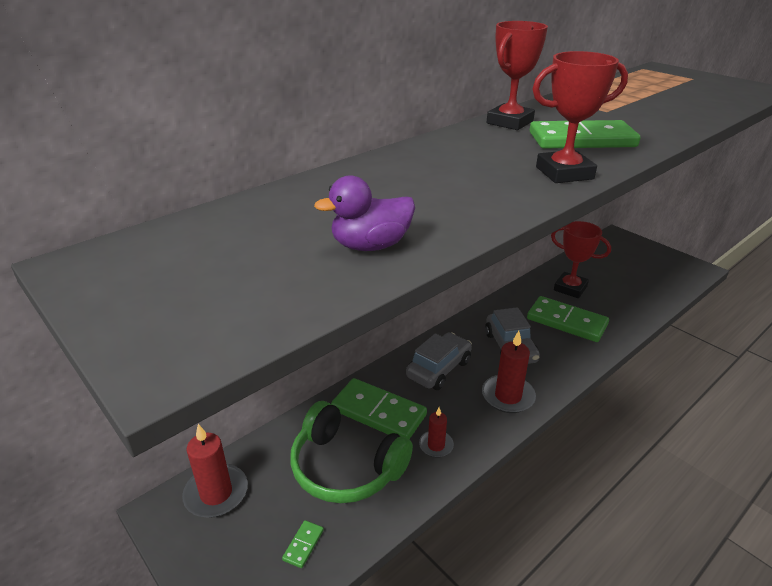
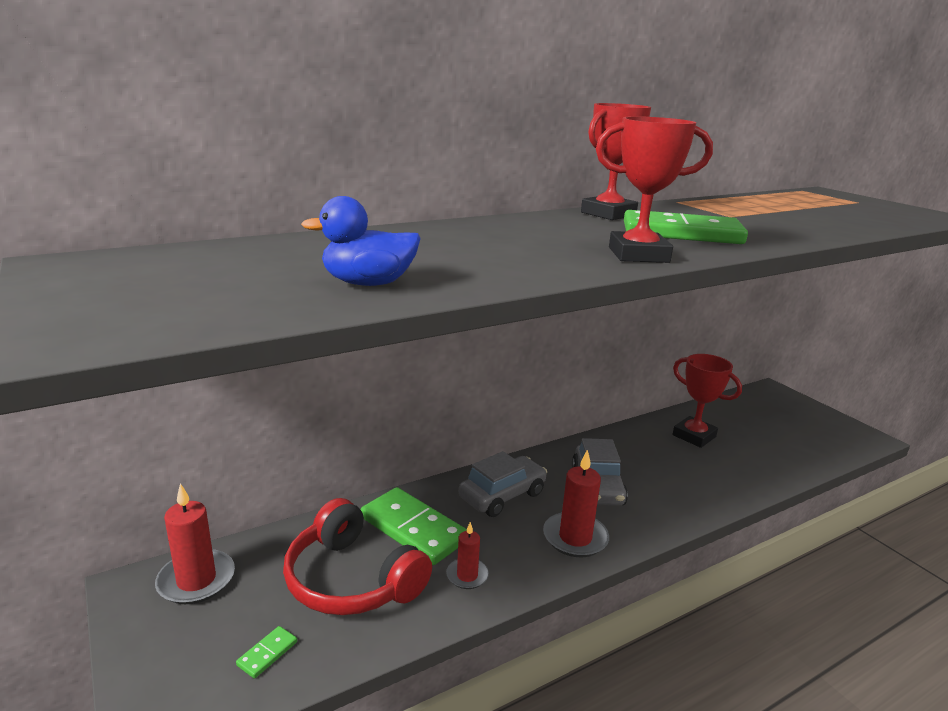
camera: 10 degrees right, 10 degrees down
(346, 467) = (352, 580): green headphones -> red headphones
(370, 246) = (368, 283): purple duck -> blue duck
(566, 322) = (677, 470): green domino -> none

